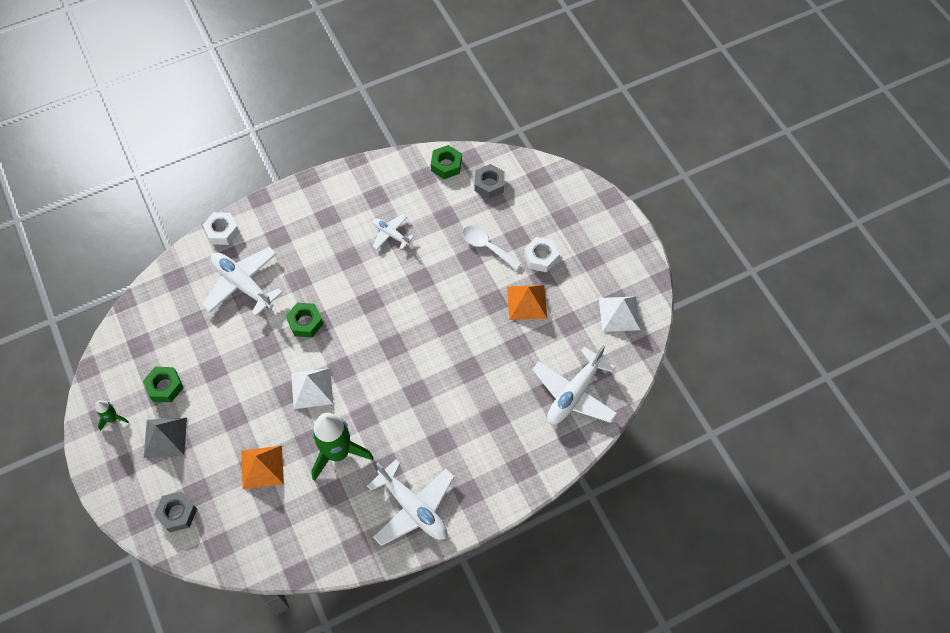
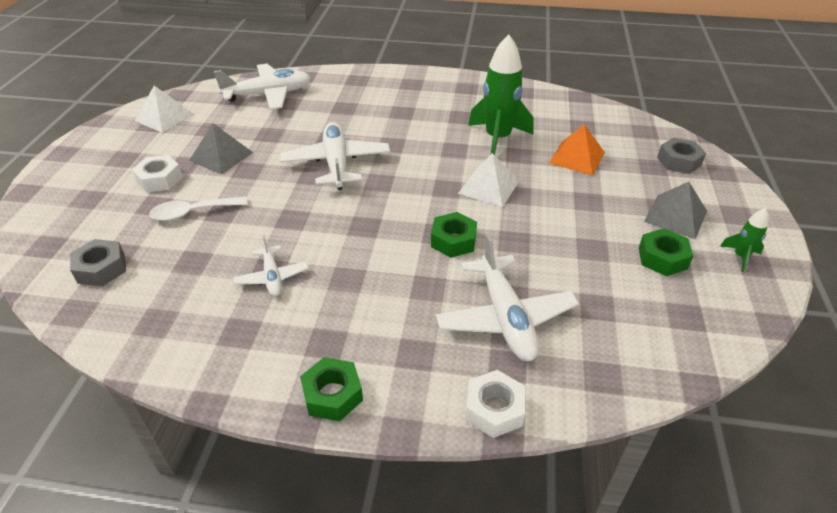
camera: 145 degrees left, 20 degrees down
(413, 508) = (460, 92): white plane -> white plane (336, 163)
(446, 165) = (111, 320): green nut -> green nut (332, 394)
(486, 246) = (192, 213): white spoon -> white spoon turned 90 degrees clockwise
(526, 302) = (221, 156): orange pyramid -> grey pyramid

